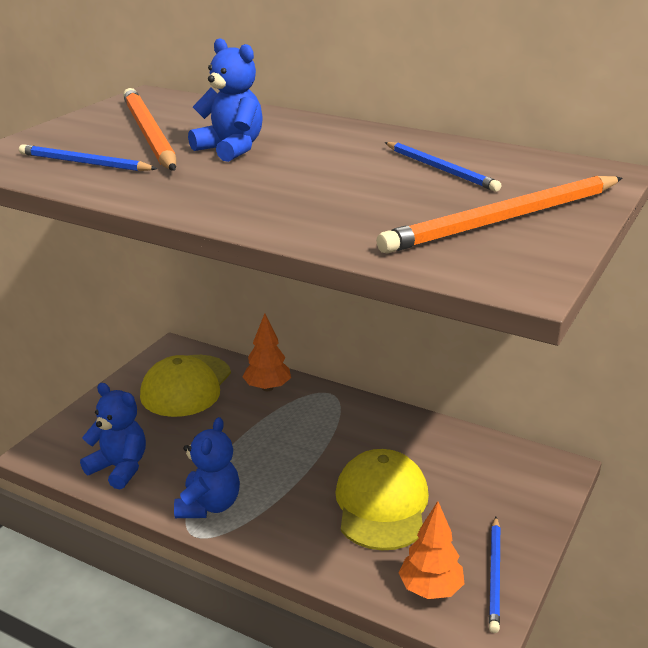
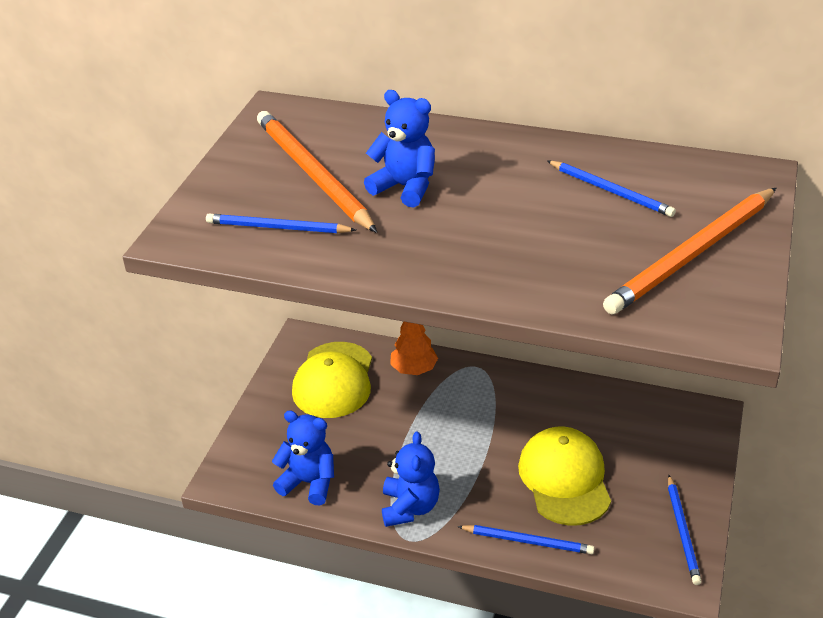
camera: 10 degrees left, 10 degrees up
(319, 557) = (528, 541): none -> blue pencil
(430, 589) = (633, 554): orange tree -> none

